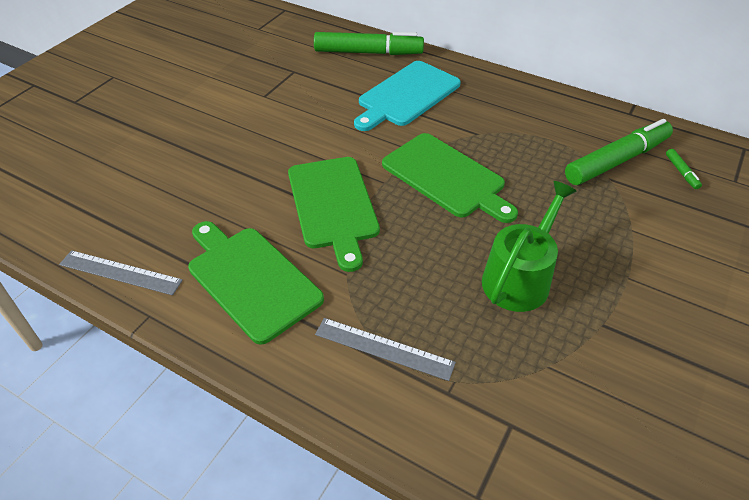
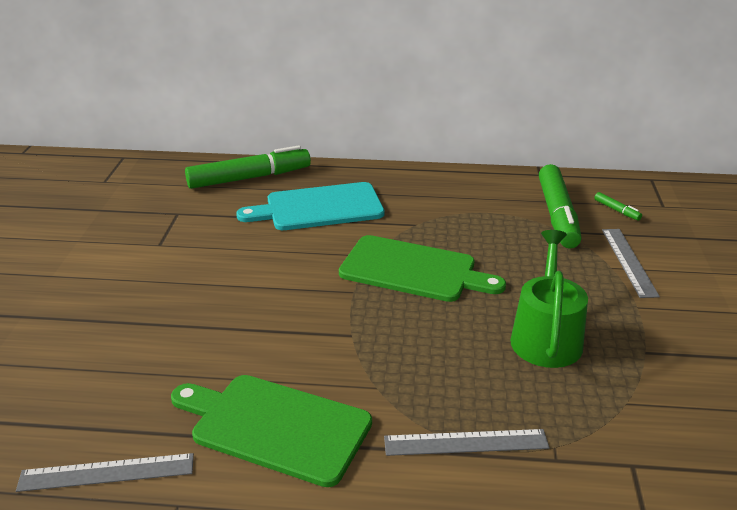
camera: 25 degrees left, 15 degrees down
(333, 206) = (315, 328): green cutting board -> none
(406, 95) = (319, 208): turquoise cutting board -> turquoise cutting board turned 60 degrees clockwise
(616, 161) = (557, 215): green marker -> green marker turned 150 degrees clockwise
(654, 229) = (628, 261): none -> grey ruler

